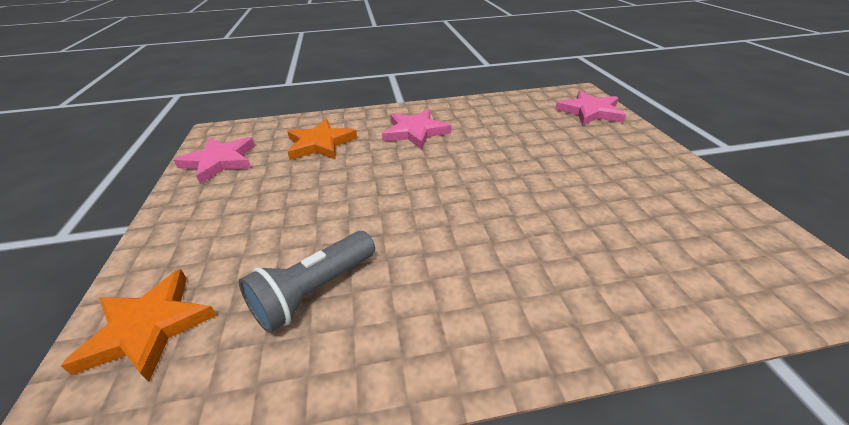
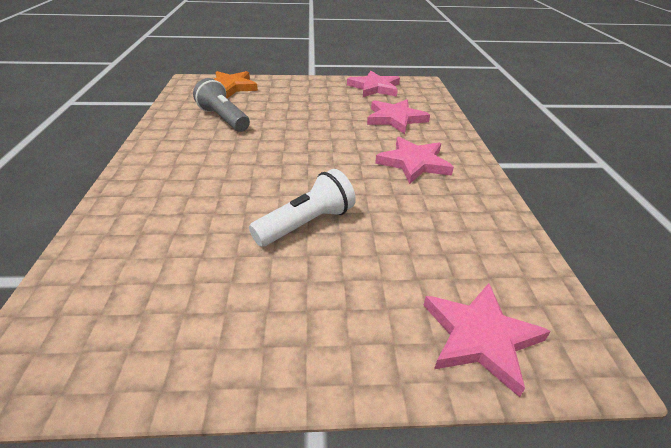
camera: 95 degrees right, 0 degrees up
(320, 144) = (395, 119): orange star -> pink star
(537, 173) = (306, 224): none -> white flashlight

